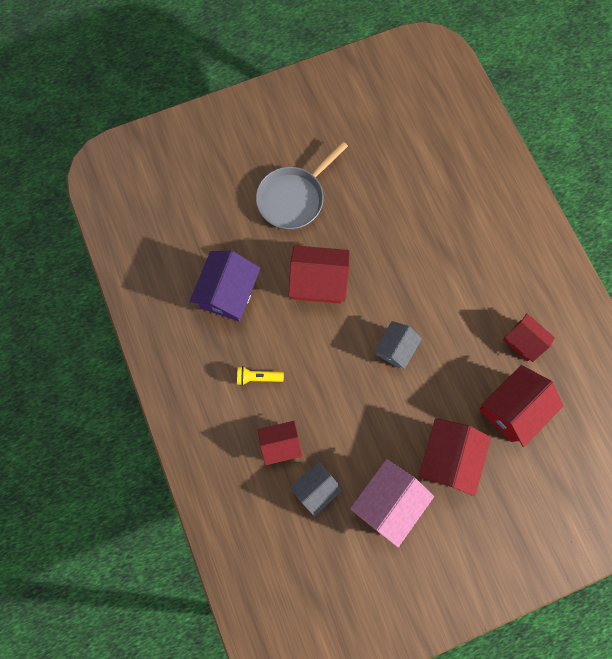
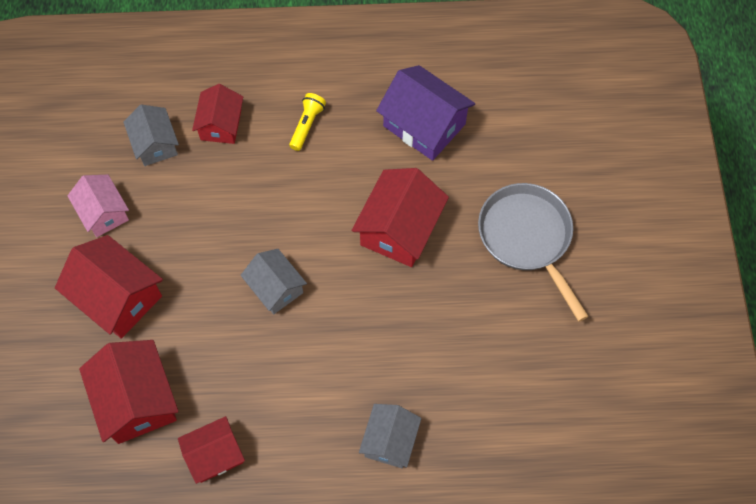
camera: 110 degrees right, 10 degrees down
(388, 500) = (103, 213): pink house -> pink house, size x0.64
(466, 238) = (390, 441): none -> grey house

